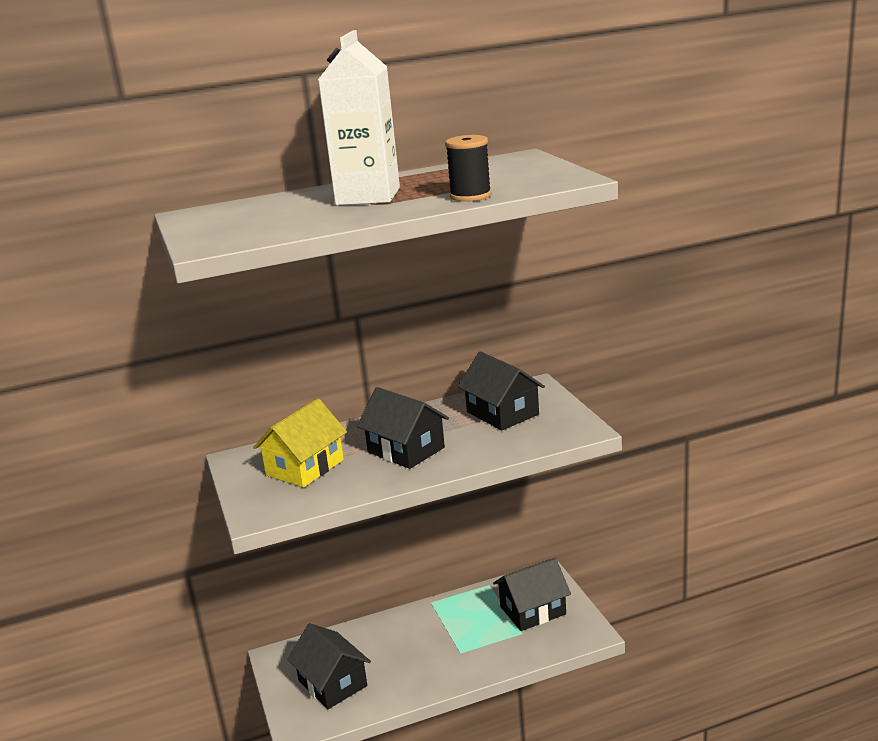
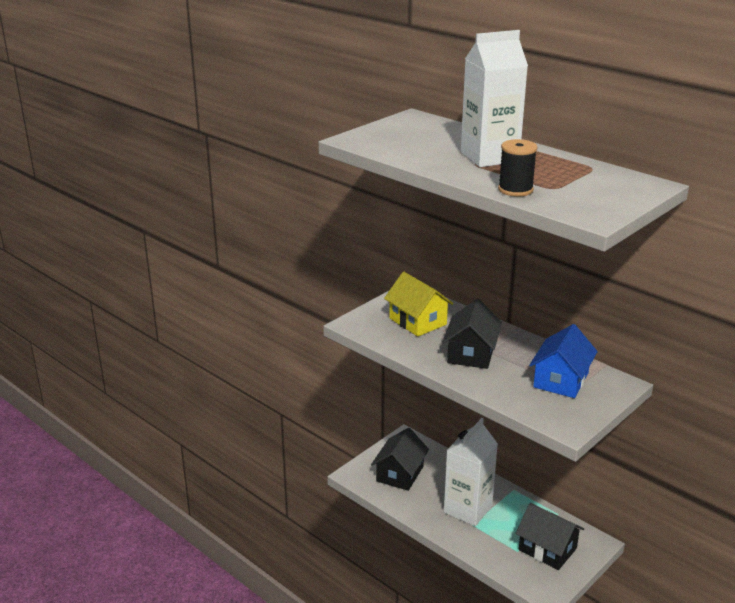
camera: 60 degrees right, 5 degrees up
(305, 467) = (417, 321): yellow house -> yellow house turned 45 degrees clockwise
(434, 647) = (468, 509): none -> white carton
(502, 413) = (561, 380): black house -> blue house

